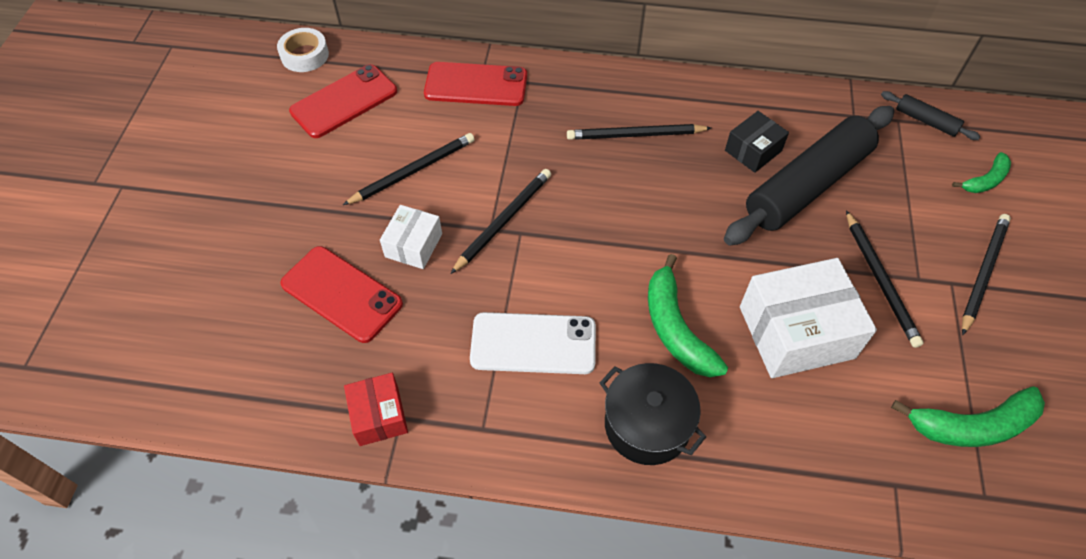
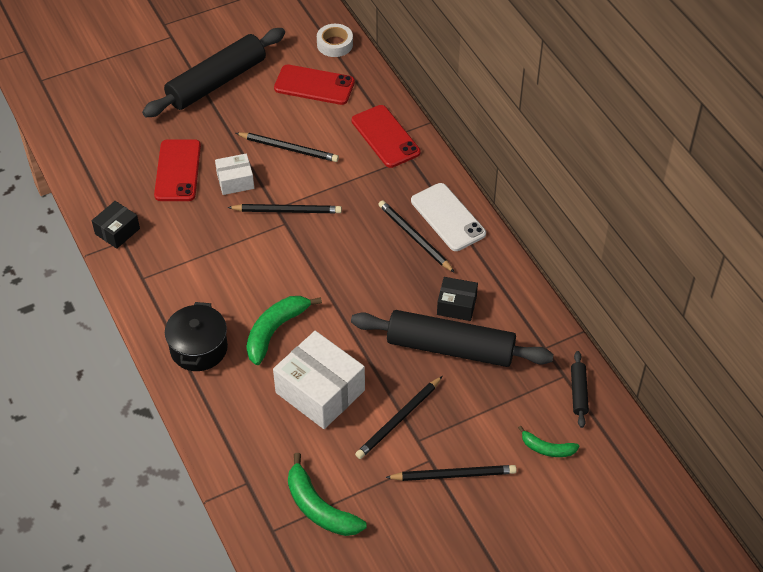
camera: 55 degrees right, 5 degrees down
(243, 182) = (216, 82): none -> black rolling pin
(379, 416) = (117, 231): red box -> black box
(533, 343) = (212, 271): white phone -> white phone (448, 217)

